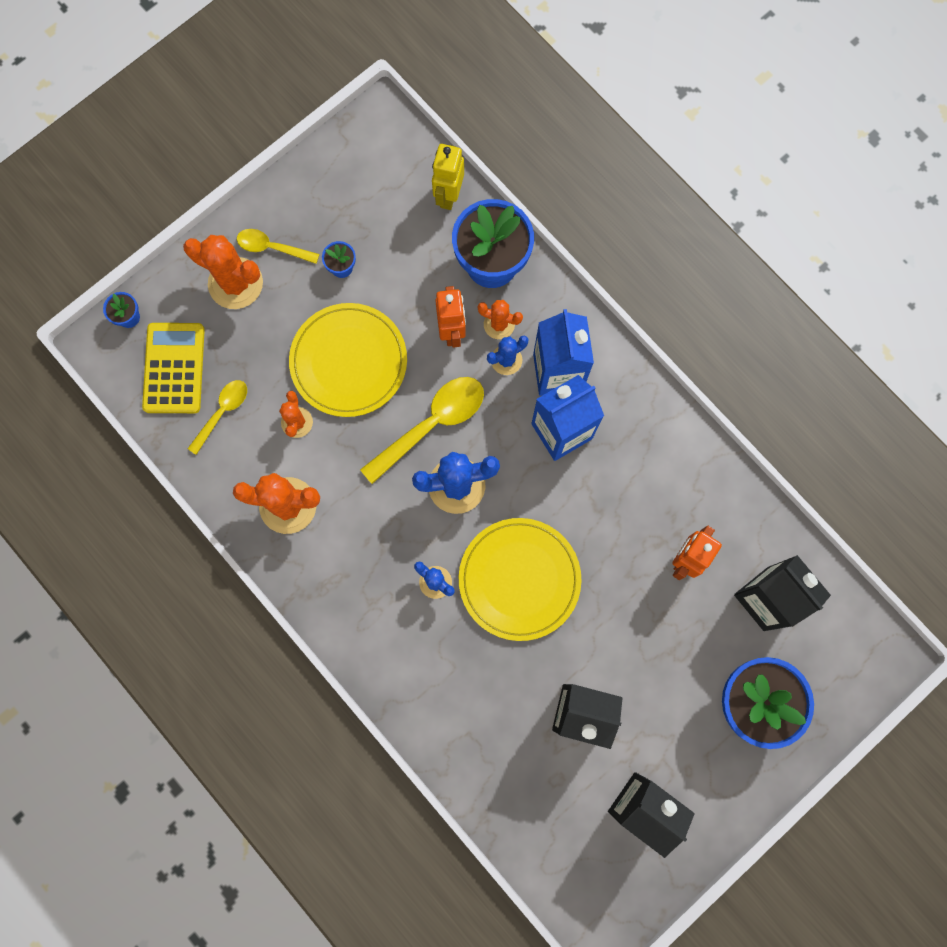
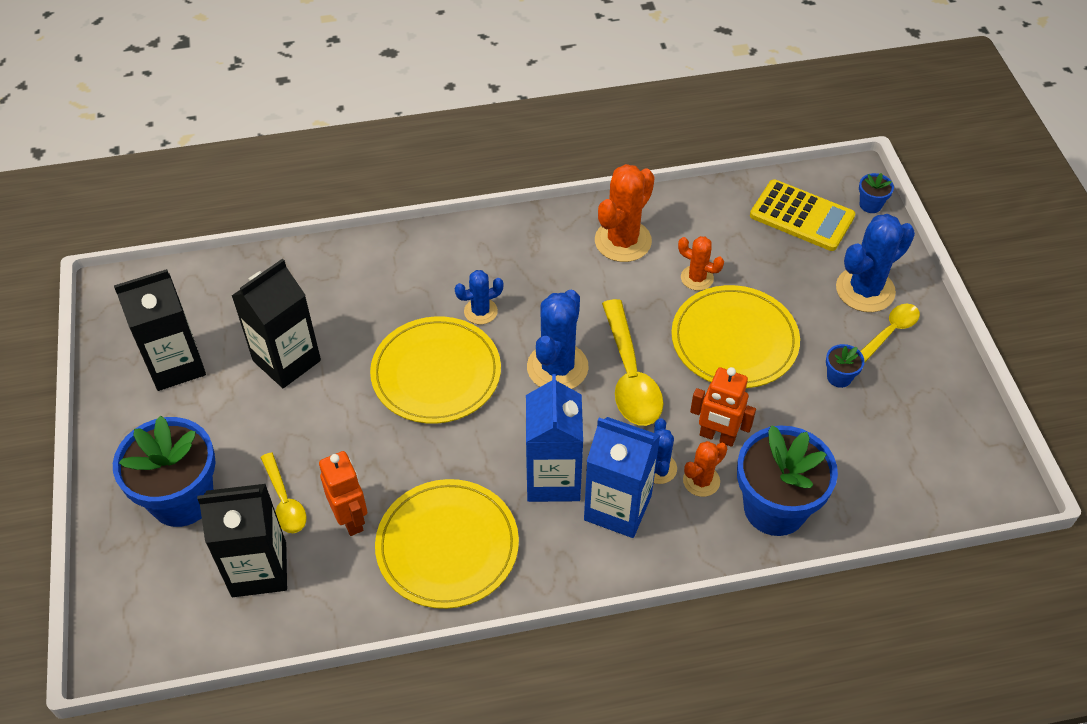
camera: 120 degrees right, 25 degrees down
(222, 412) = (739, 232): yellow spoon -> yellow spoon (285, 501)
(235, 283) = (865, 290): orange cactus -> blue cactus
(448, 195) = (877, 506): yellow robot -> none
(663, 474) = (447, 546): none -> yellow plate

